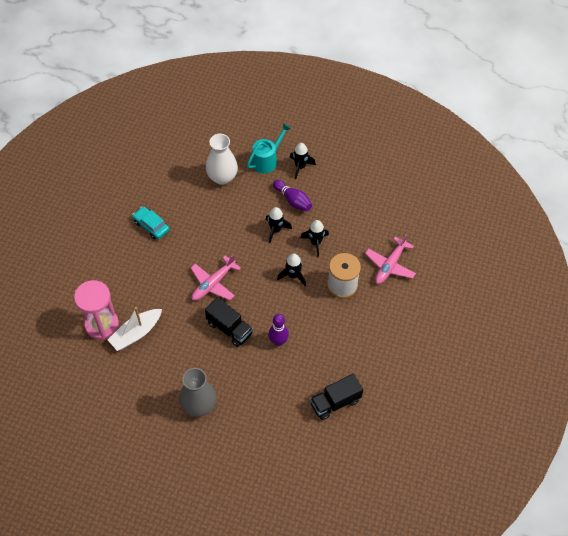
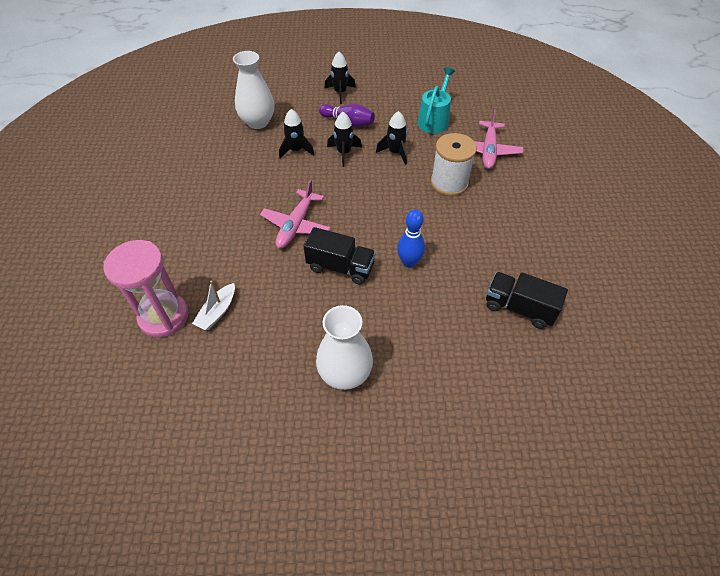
camera: 20 degrees left, 5 degrees down
(136, 333) = (217, 312): white boat -> white boat, size x0.66
(151, 226) = (191, 188): turquoise car -> none
(199, 405) = (345, 374): grey vase -> white vase
(266, 160) = (301, 96): turquoise watering can -> turquoise watering can (434, 120)
(278, 341) = (409, 262): purple bowling pin -> blue bowling pin
(293, 275) = (388, 190): black rocket -> black rocket (296, 150)
(335, 402) = (519, 308): black truck -> black truck turned 75 degrees clockwise

